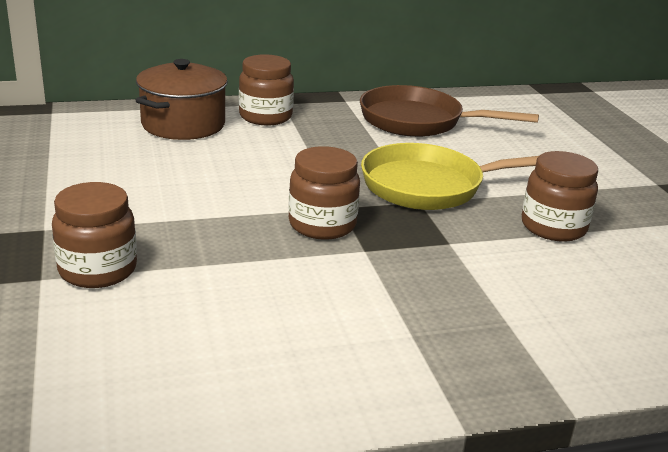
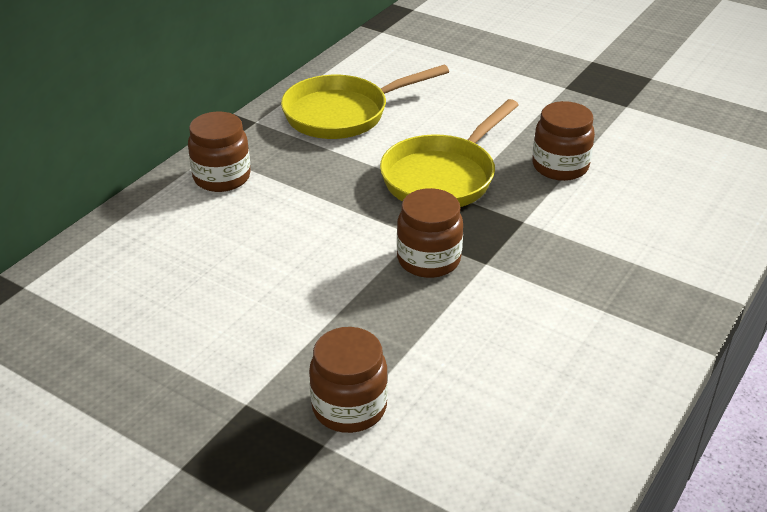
camera: 40 degrees left, 10 degrees up
(183, 124) = (169, 227): brown pot -> none
(418, 121) = (342, 114): brown pan -> yellow pan

